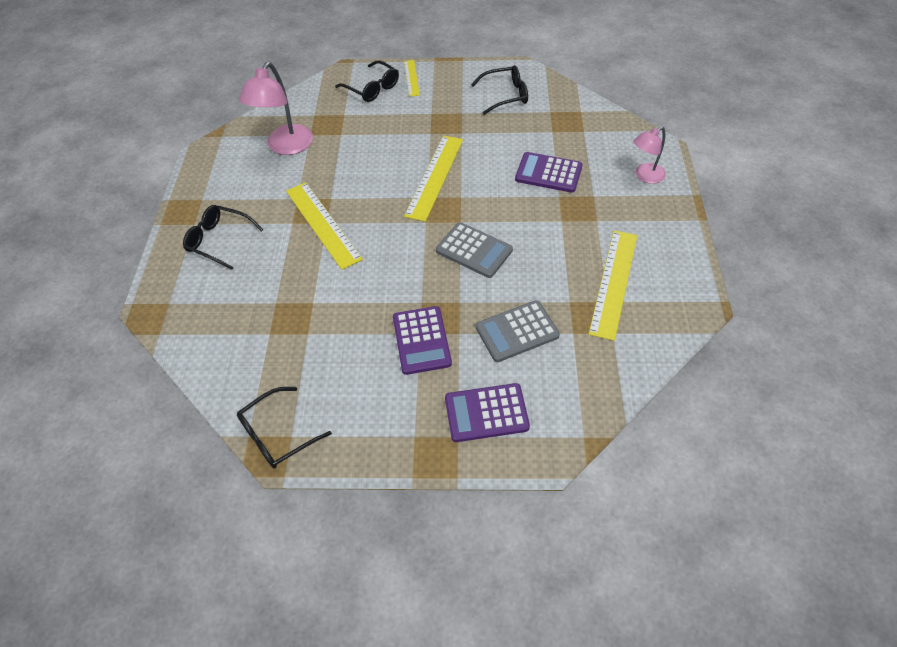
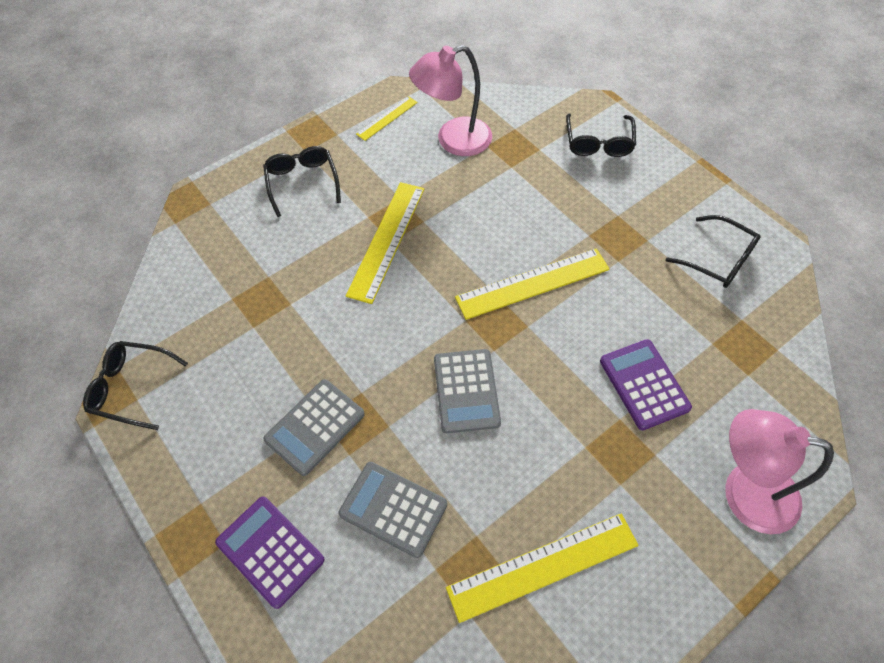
camera: 50 degrees right, 5 degrees up
(411, 78) = (649, 162): yellow ruler -> yellow ruler (387, 118)
(421, 340) = (315, 427): purple calculator -> grey calculator
(645, 176) = (744, 492): pink lamp -> pink lamp, size x1.64

